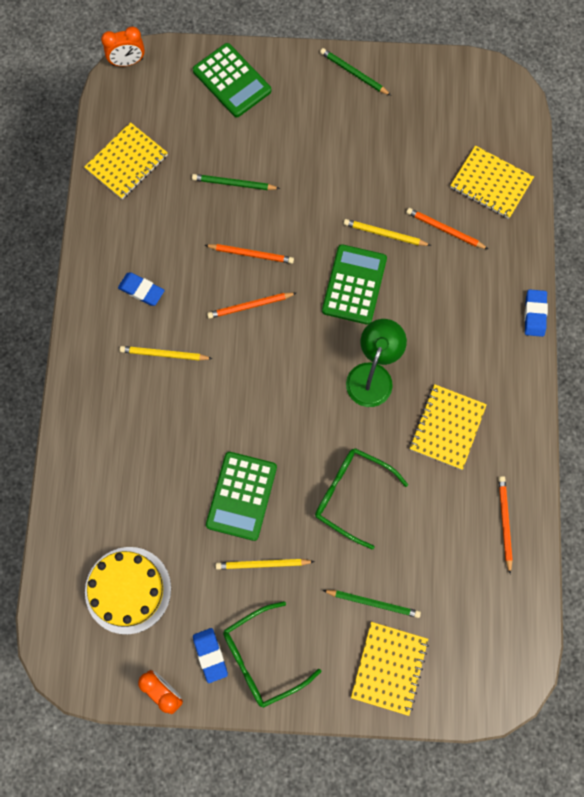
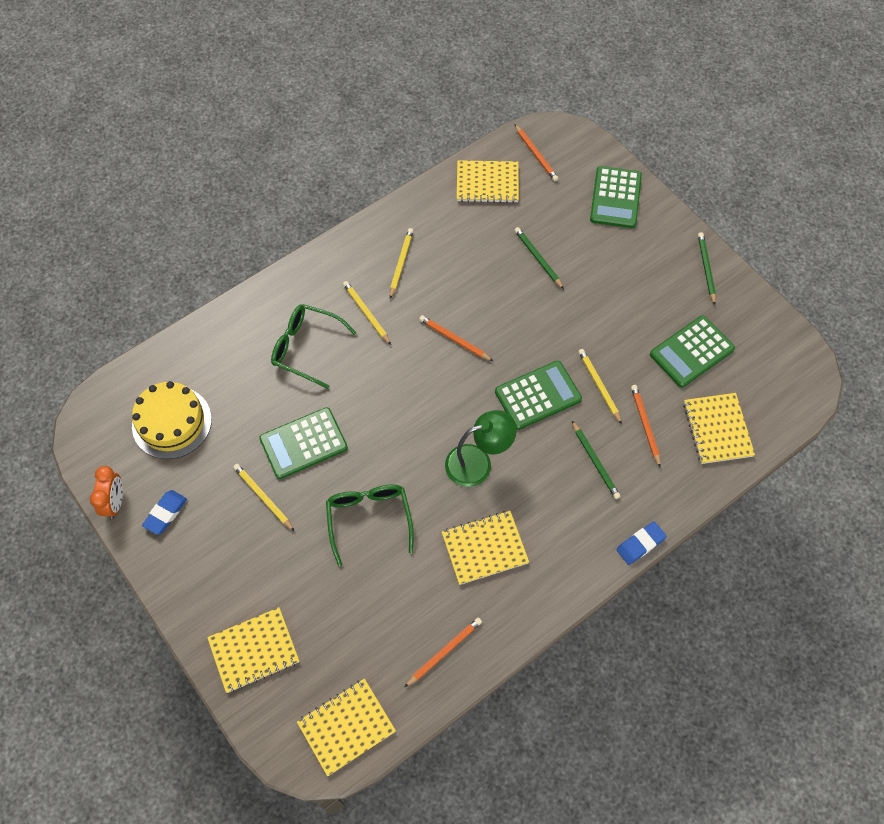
camera: 50 degrees right, 10 degrees down
(127, 62) = (562, 127): orange clock -> none
(141, 290) = (401, 263): blue eraser -> yellow pencil
(251, 254) = (494, 310): orange pencil -> orange pencil (535, 154)
(262, 658) = (190, 551): green glasses -> green glasses (306, 347)
(373, 603) = (296, 599): green pencil -> green pencil (595, 461)
(414, 145) = (691, 352): none -> green calculator
(506, 641) = (346, 727): none -> yellow notebook

